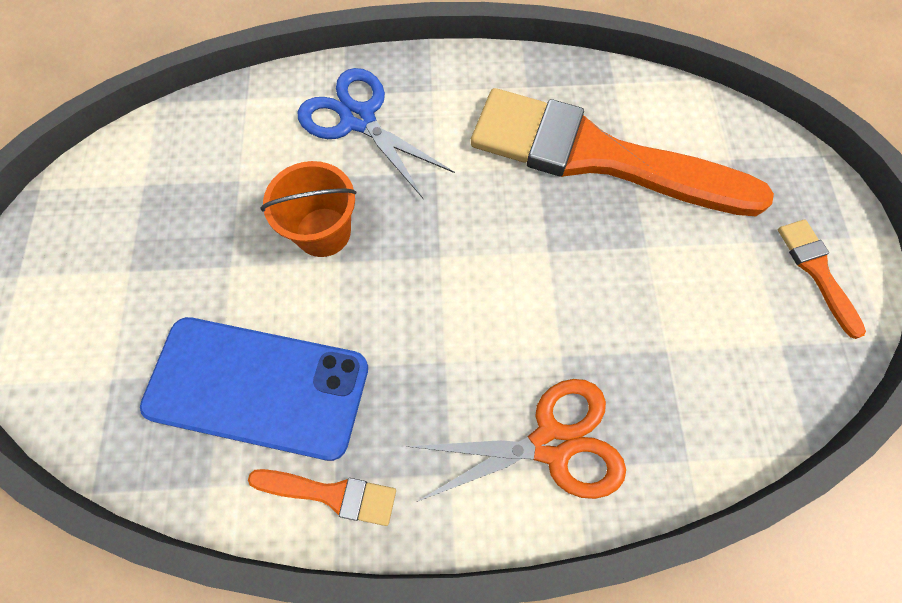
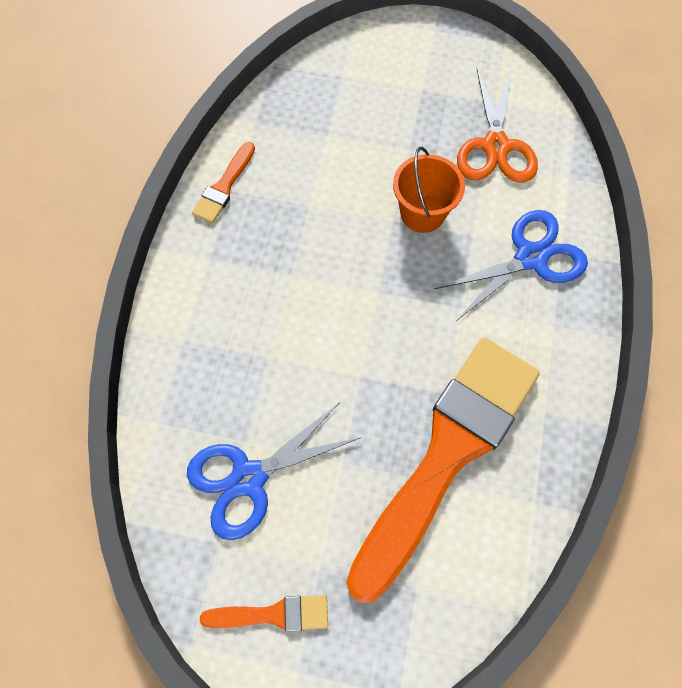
camera: 105 degrees right, 0 degrees up
(258, 386) = (310, 156): blue phone -> none
(551, 444) = (205, 329): orange scissors -> orange scissors (495, 146)
(704, 334) = (248, 478): none -> blue scissors

